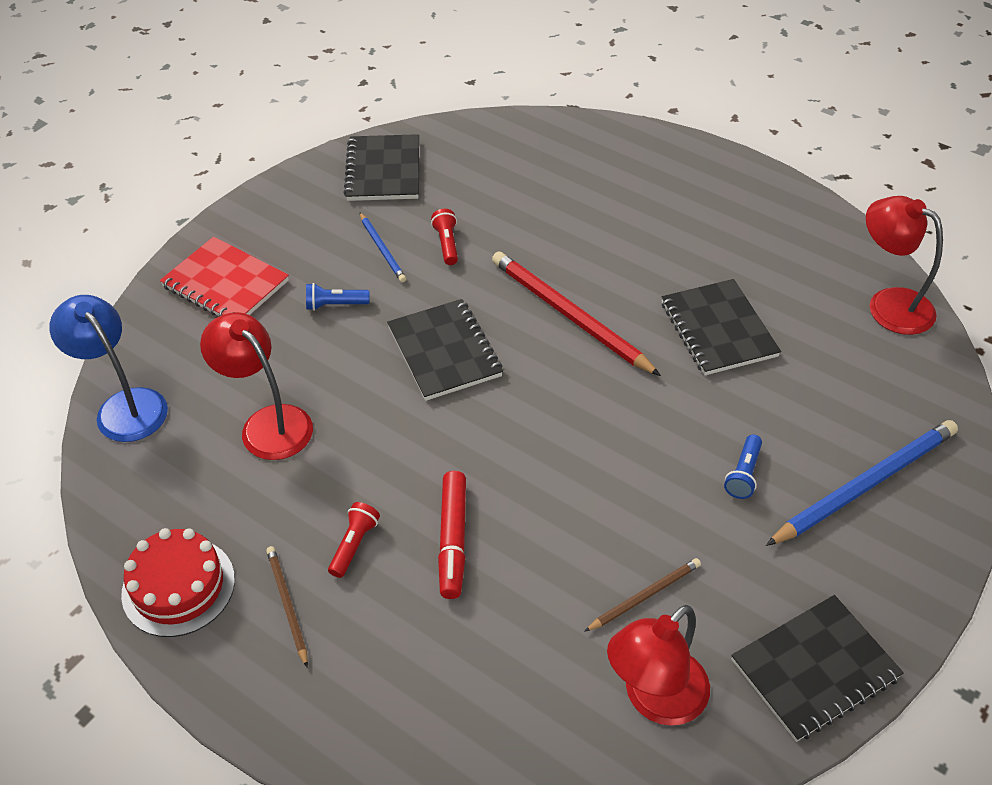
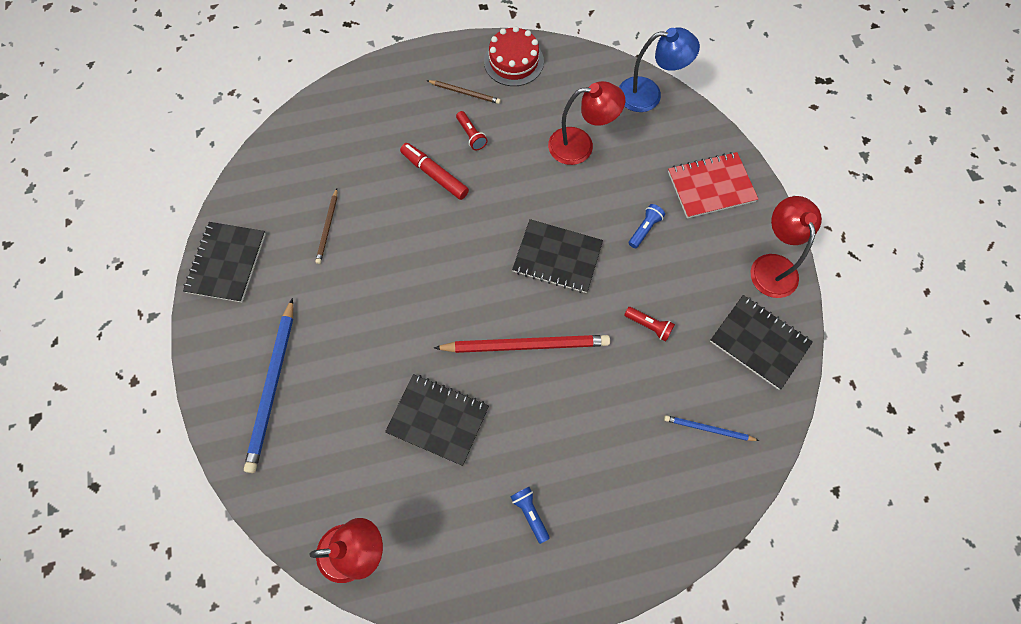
camera: 130 degrees right, 20 degrees up
(382, 249) = (674, 286): blue pencil -> blue pencil (708, 429)
(654, 699) = (283, 190): red lamp -> red lamp (771, 266)
(743, 474) = (339, 332): blue flashlight -> blue flashlight (530, 513)

